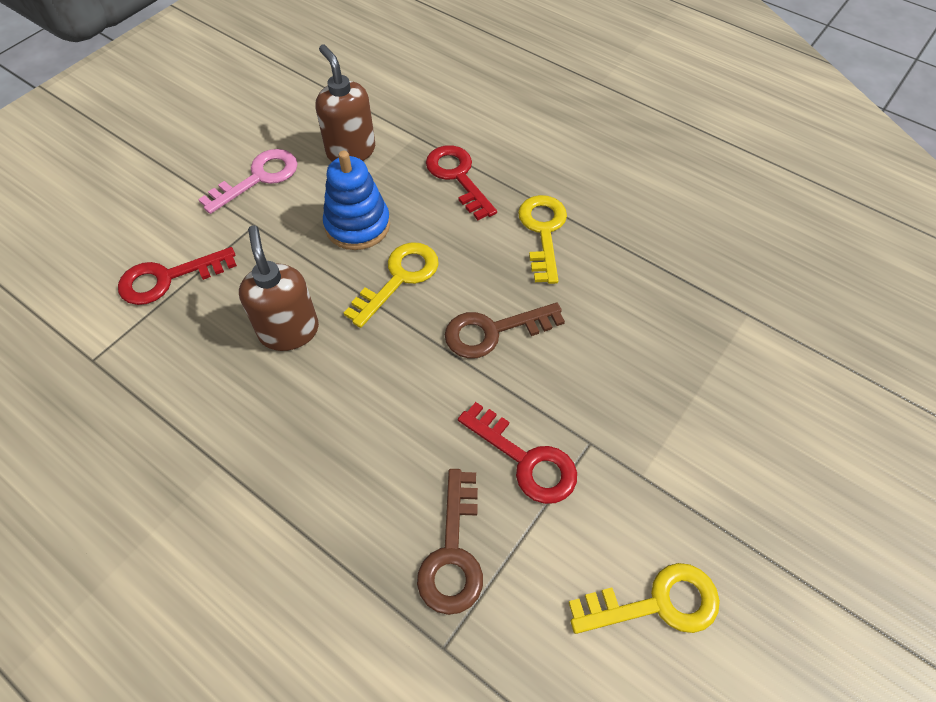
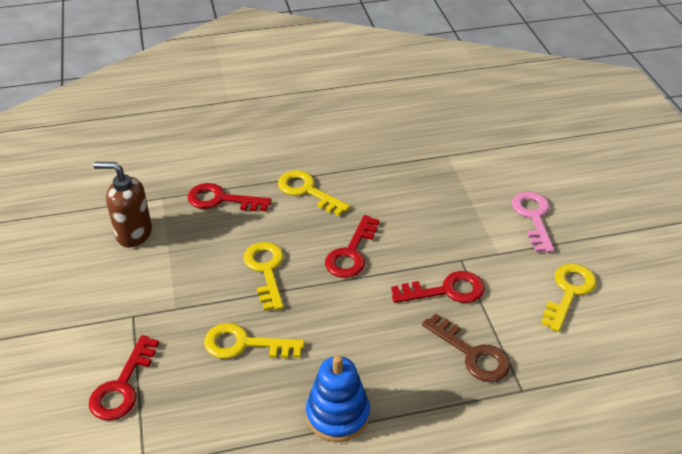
camera: 50 degrees left, 15 degrees down
(258, 178) = (93, 291): pink key -> pink key (533, 217)
(289, 331) = (244, 344): brown soap dispenser -> yellow key
(357, 225) = (200, 265): blue stacking toy -> blue stacking toy (337, 415)
(493, 331) = (351, 253): brown key -> red key

